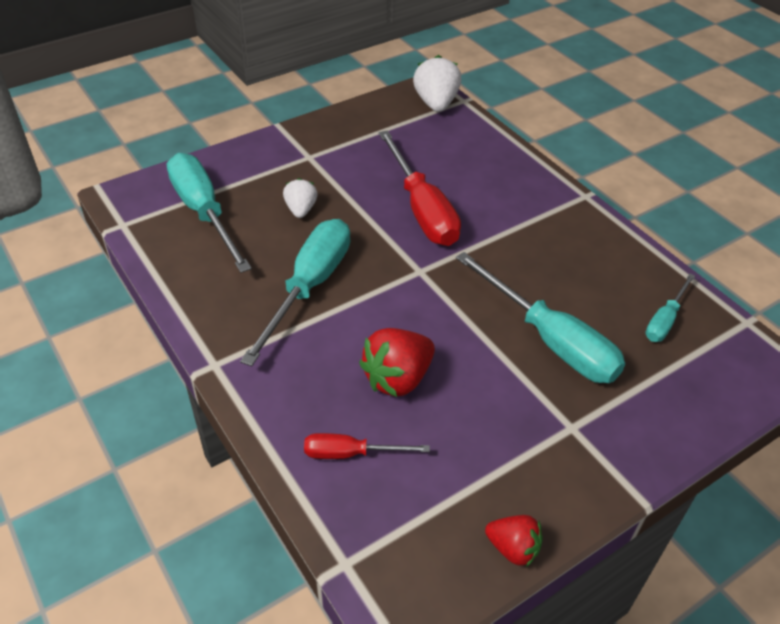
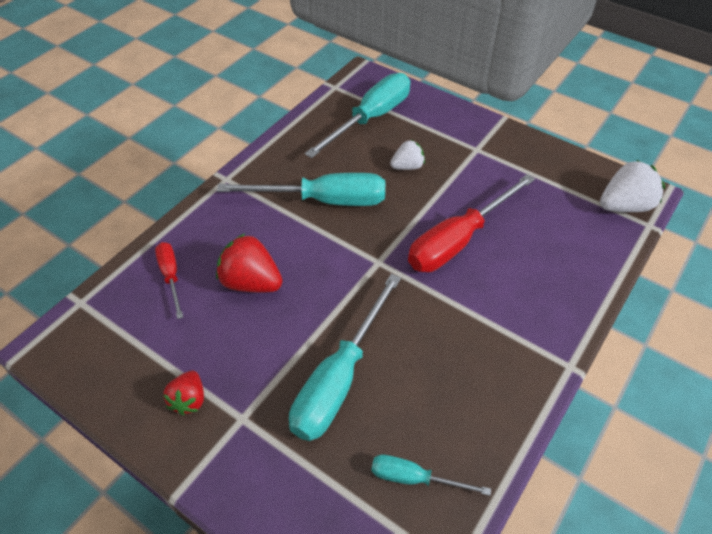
camera: 70 degrees right, 5 degrees up
(513, 548) = (109, 401): red strawberry -> red strawberry (189, 400)

